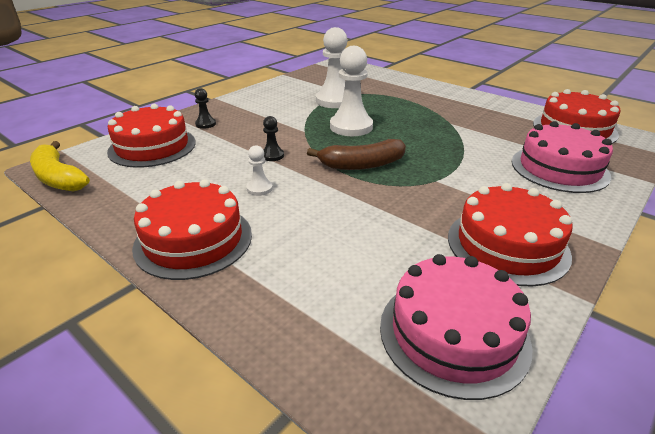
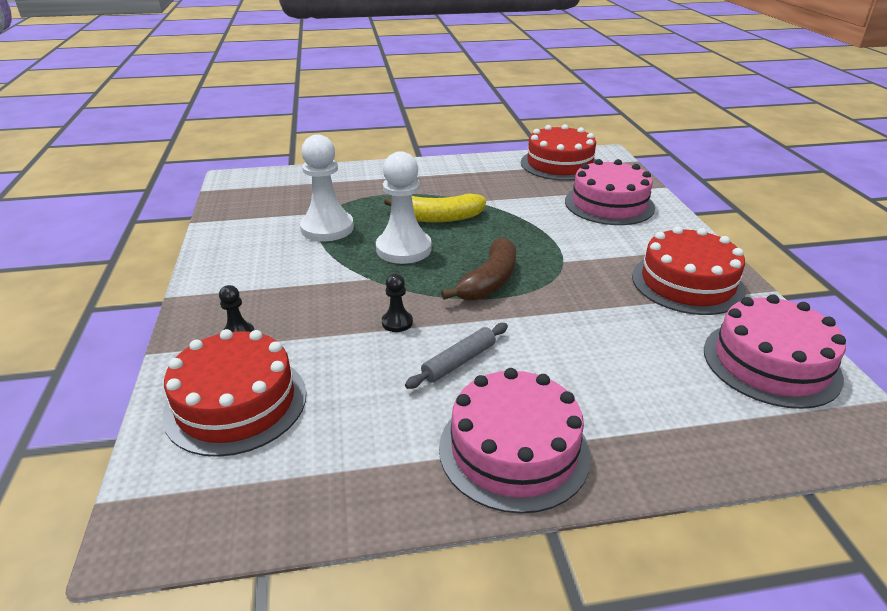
camera: 50 degrees left, 0 degrees up
(59, 177) = (199, 529): yellow banana -> yellow banana (438, 218)
(193, 240) = (514, 450): red cake -> pink cake
(259, 188) = (459, 361): white pawn -> grey rolling pin

